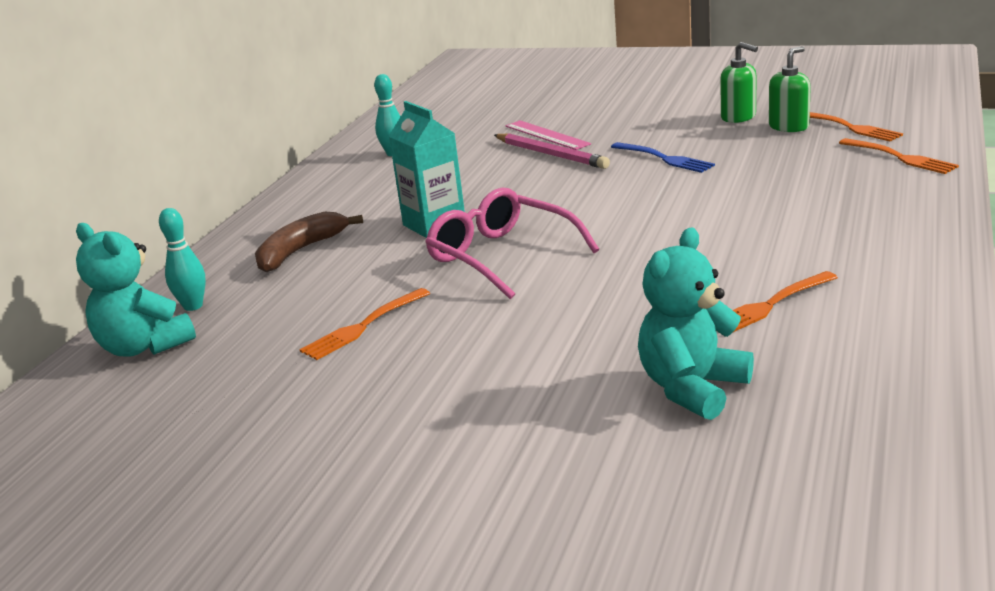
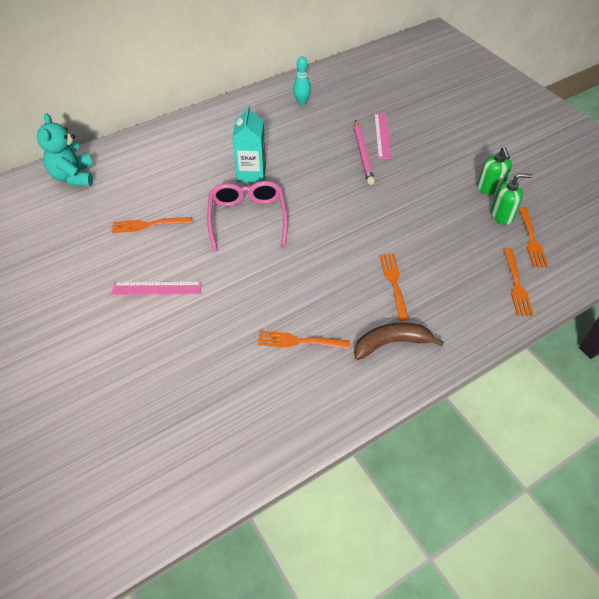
camera: 35 degrees right, 25 degrees up
(193, 306) = (113, 162): turquoise bowling pin -> none
(300, 251) = (185, 153): brown banana -> brown banana (391, 343)
(488, 367) = (157, 288): none -> pink ruler
(663, 158) = (406, 196): blue fork -> none
(692, 388) = (203, 365): turquoise teddy bear -> none
(781, 215) = (394, 283): none -> orange fork

